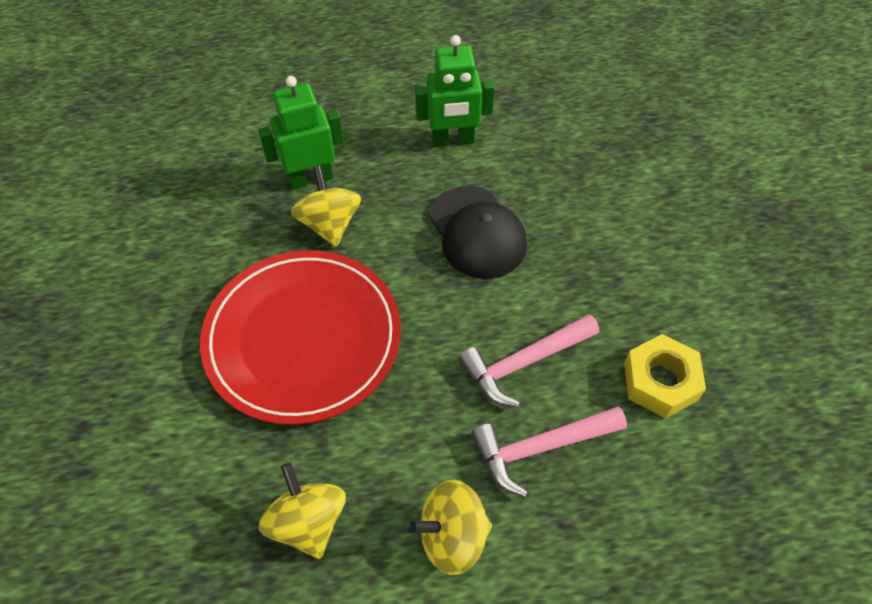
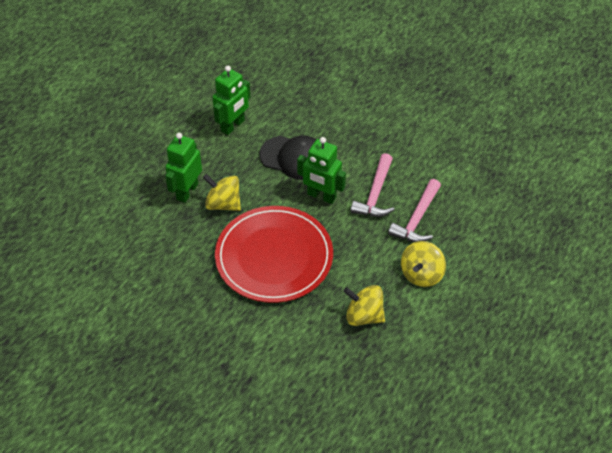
camera: 45 degrees left, 5 degrees down
(451, 308) = (321, 196): none -> green robot
(660, 382) = (433, 160): yellow nut -> none

